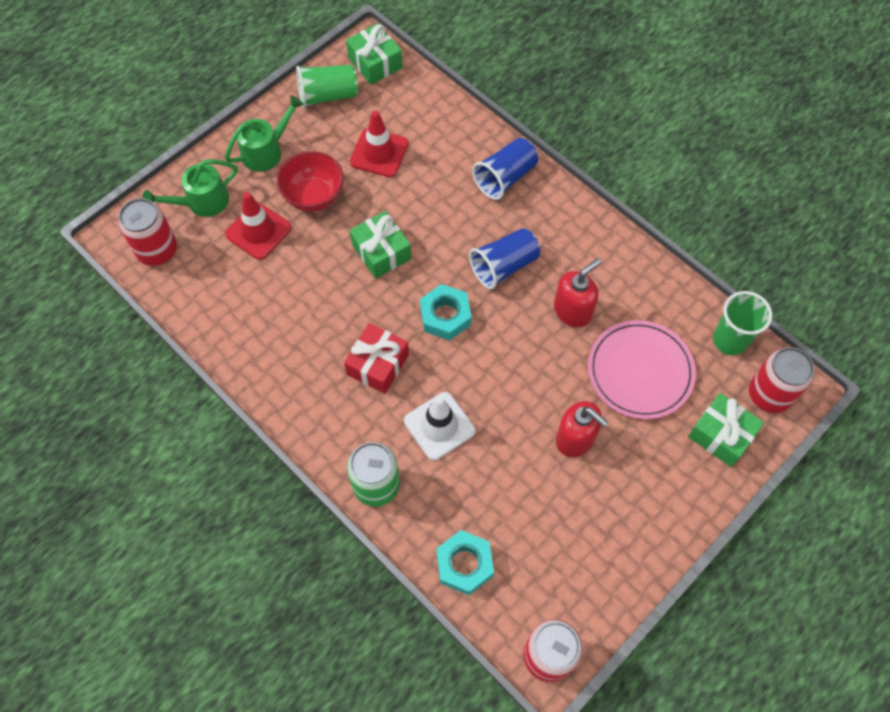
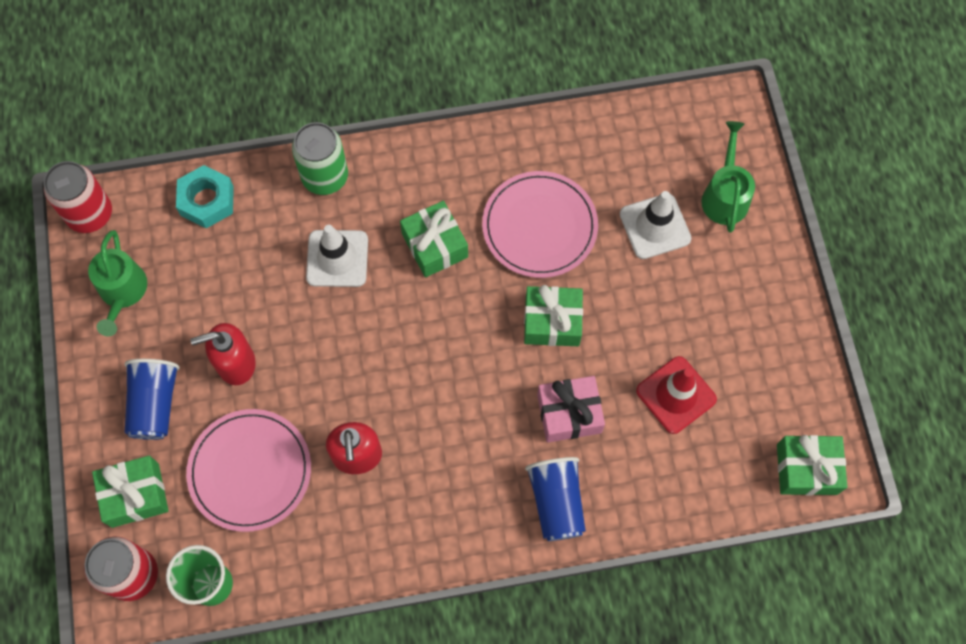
camera: 125 degrees right, 5 degrees up
(157, 250) = (692, 130): red can -> none
(258, 231) = (655, 226): red traffic cone -> white traffic cone
(266, 151) = (751, 287): green watering can -> green watering can (122, 293)
(311, 304) = (539, 226): none -> pink plate
(313, 196) = (662, 299): red bowl -> none
(328, 96) = (789, 390): green cup -> none
(378, 364) = (435, 245): red gift -> green gift
(440, 204) = (569, 413): none -> pink gift
(445, 316) = (439, 334): turquoise nut -> none
(504, 266) = (453, 425): blue cup -> blue cup (155, 404)

